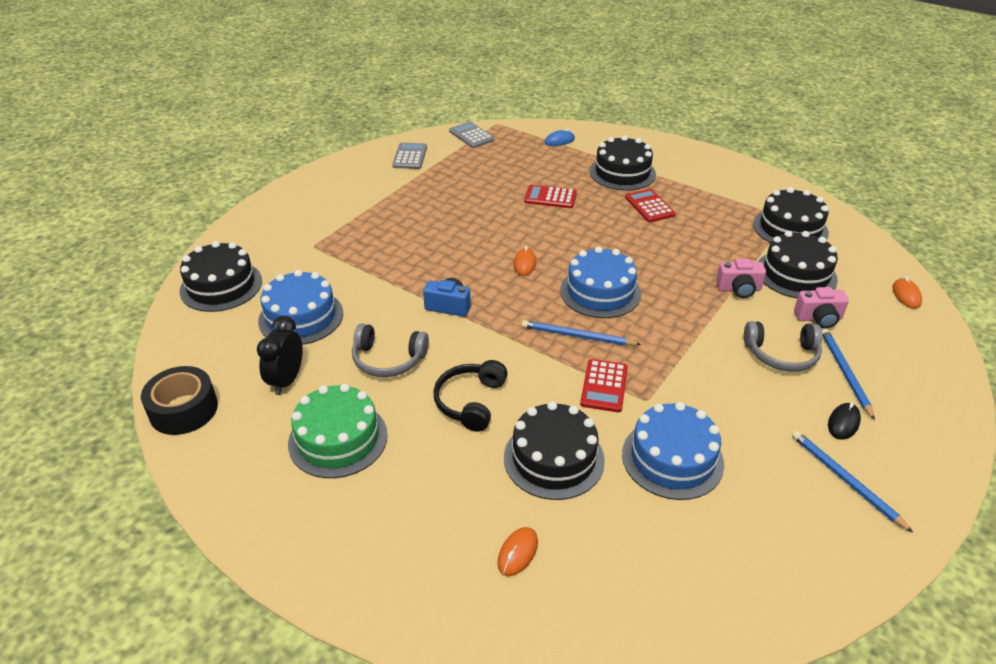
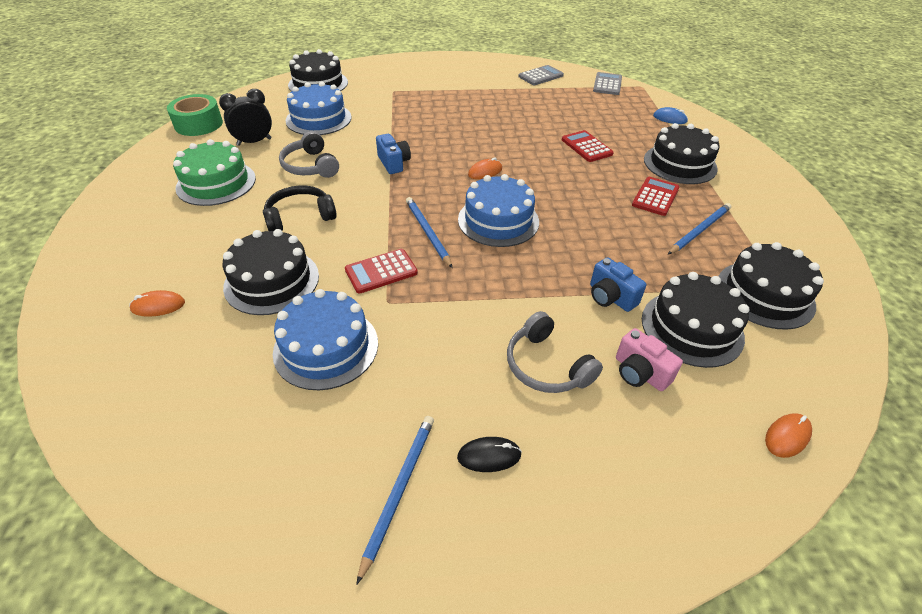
camera: 50 degrees right, 5 degrees up
(183, 410) = (198, 124): black tape -> green tape
(739, 289) = (610, 297): pink camera -> blue camera
(845, 373) = (573, 428): blue pencil -> blue pencil (699, 230)

